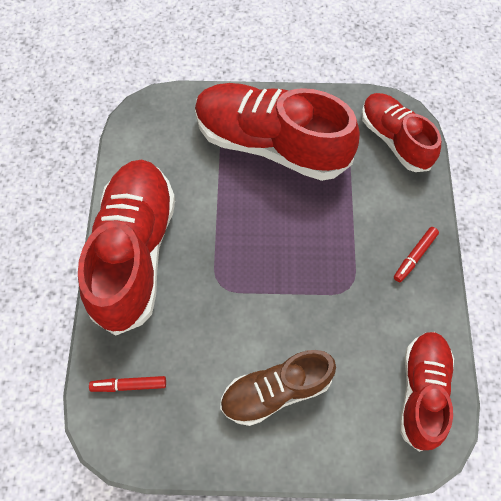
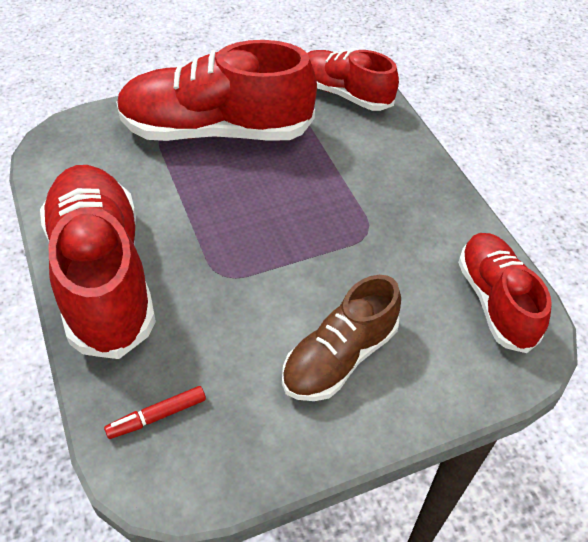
camera: 25 degrees left, 15 degrees down
(414, 256) = (419, 184): red marker -> none

